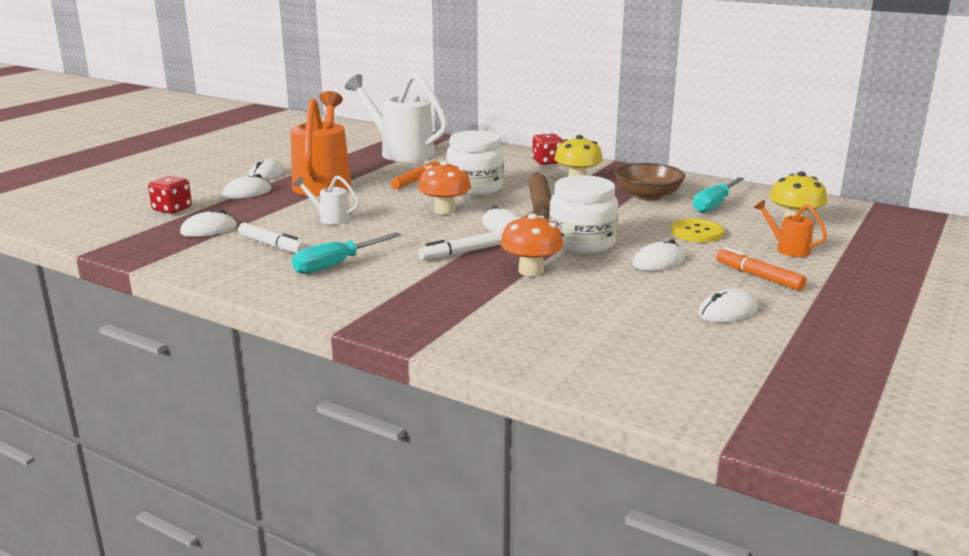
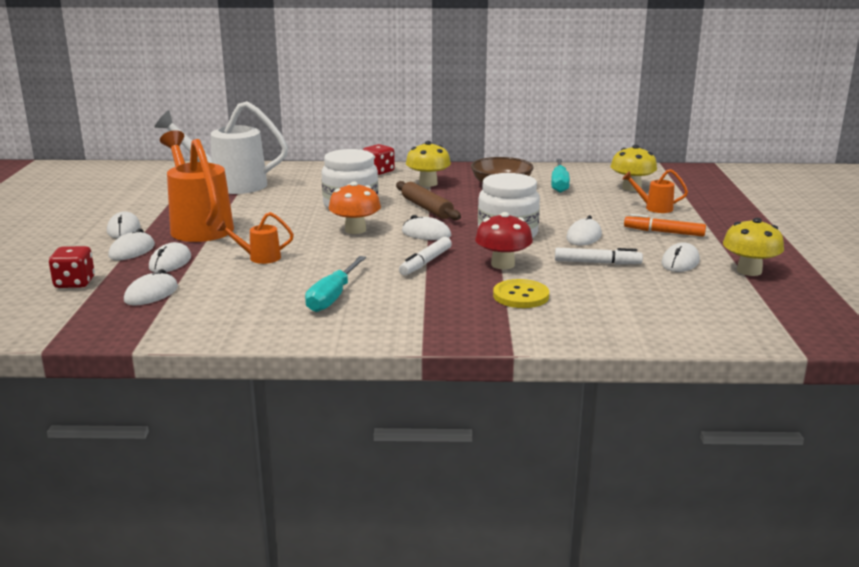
camera: 30 degrees left, 0 degrees up
(259, 207) = (170, 262): none -> white mouse
(272, 245) = (242, 294): white marker -> white marker (597, 263)
(330, 218) = (260, 258): white watering can -> orange watering can
(416, 180) = (286, 208): orange marker -> none
(531, 271) = (503, 264): orange mushroom -> red mushroom
(697, 232) = (578, 208): yellow button -> yellow button (521, 296)
(799, 340) = (749, 271): none -> yellow mushroom

